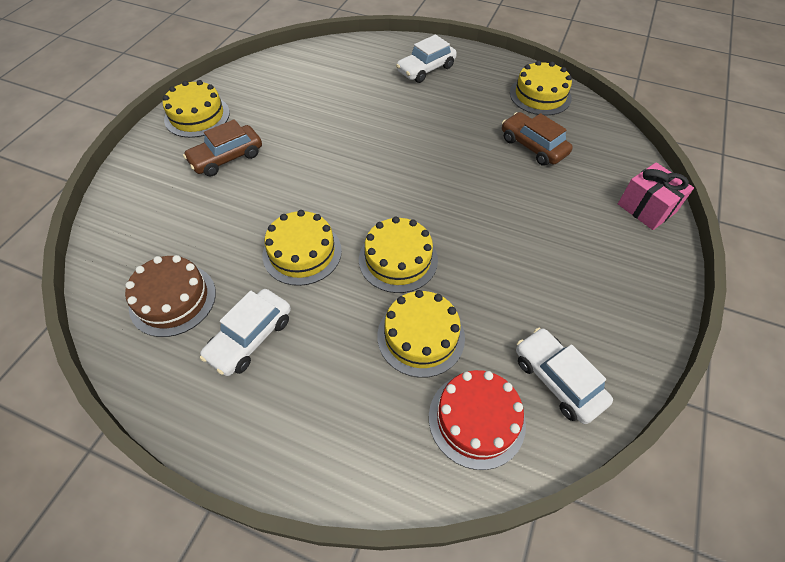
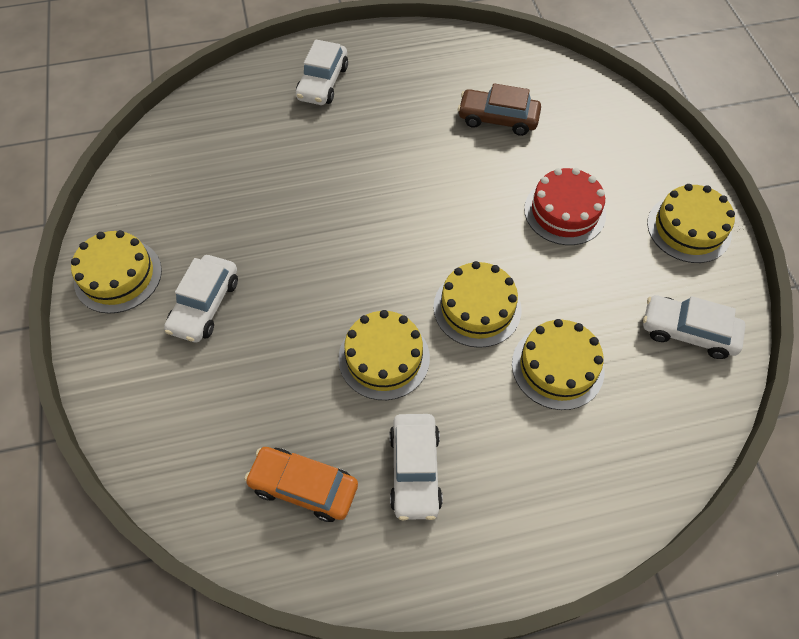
camera: 35 degrees left, 5 degrees up
(173, 299) = (304, 487): brown cake -> orange car
(227, 158) = (205, 305): brown car -> white car
(476, 419) = (657, 406): red cake -> red cake (564, 211)
(540, 95) = (459, 57): yellow cake -> yellow cake (688, 228)
(646, 208) = (636, 131): pink gift -> none

